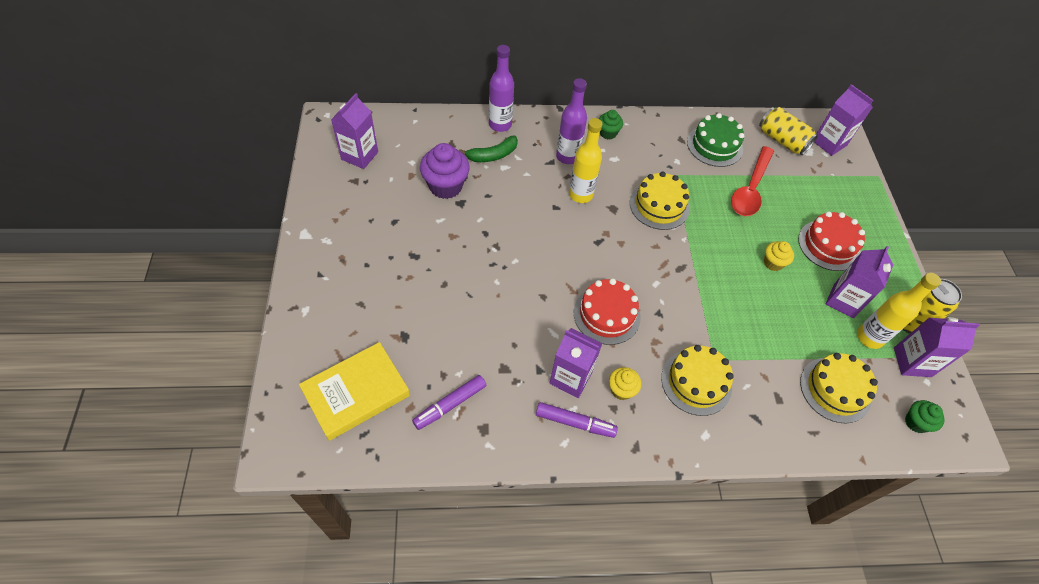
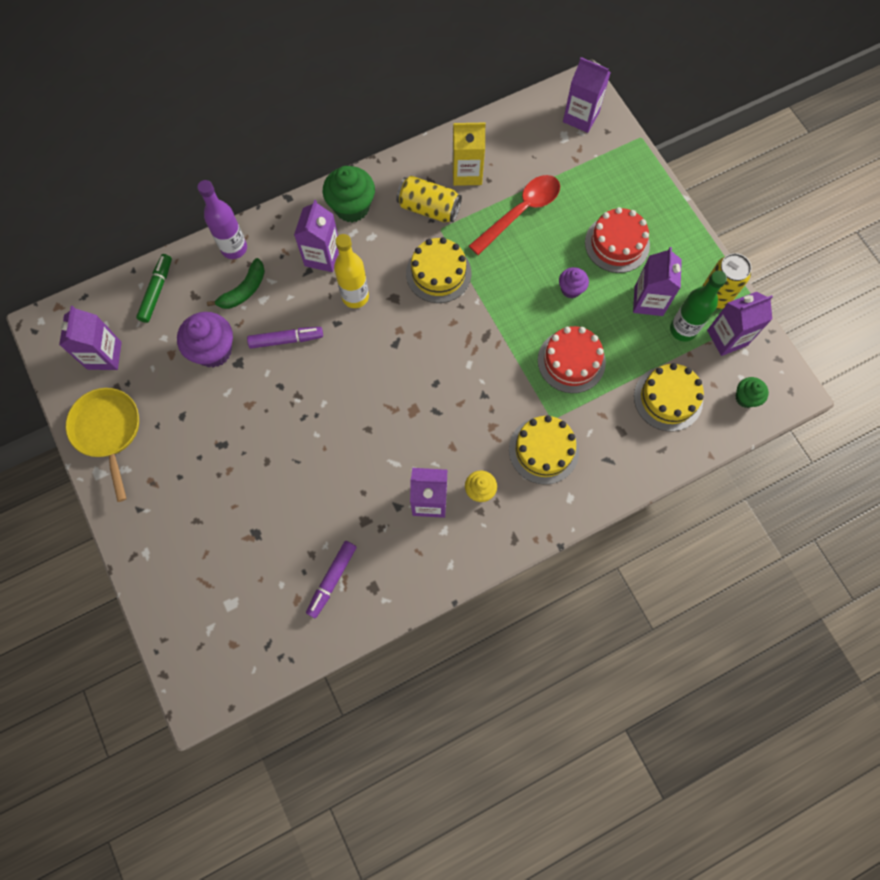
camera: 20 degrees left, 15 degrees up
(331, 208) = (108, 431): none -> yellow pan
(356, 393) = (240, 611): yellow book -> none
(424, 129) = (156, 291): none -> green marker
(567, 157) = (322, 256): purple bottle -> purple carton
(574, 422) = (451, 542): purple marker -> purple marker (286, 340)
(606, 314) = (436, 420): red cake -> red cake (571, 361)
(608, 133) = (352, 207): green cupcake -> green cupcake, size x1.78
(714, 145) = (467, 173): green cake -> yellow carton
(750, 189) = (521, 212): red spoon -> red spoon turned 135 degrees counterclockwise
(773, 263) = (571, 289): yellow cupcake -> purple cupcake
(782, 140) = (533, 135): yellow can -> yellow can (429, 208)
(869, 337) = (683, 329): yellow bottle -> green bottle

